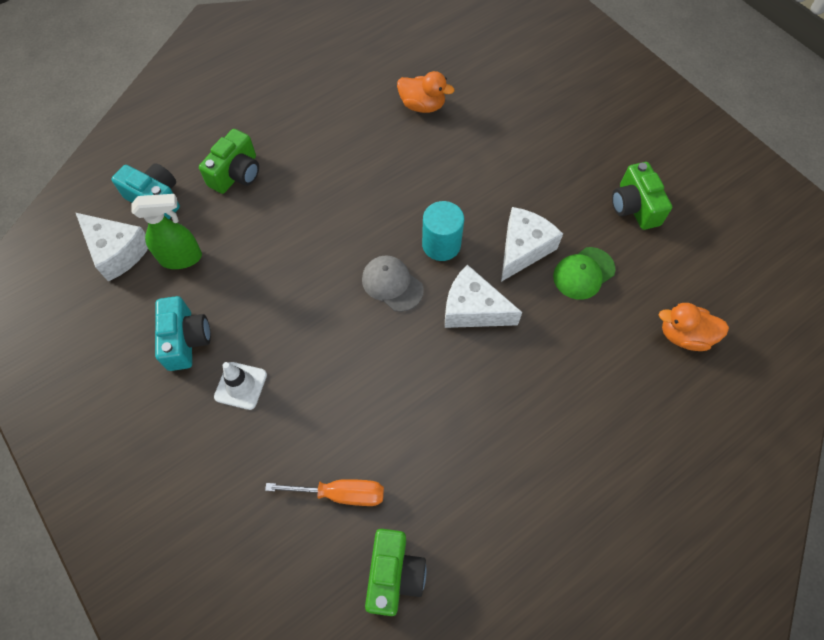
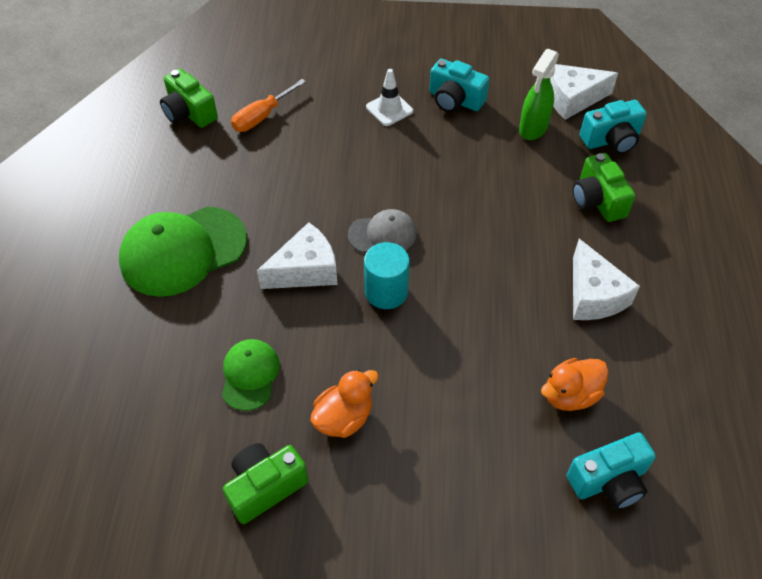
camera: 130 degrees right, 10 degrees down
(460, 64) = (609, 481): none -> turquoise camera
(523, 249) = (320, 349): white cheese -> white cheese (593, 295)
(542, 412) = (183, 251): none -> green cap
(634, 206) = (265, 487): green camera -> green camera turned 60 degrees counterclockwise
(684, 335) = (117, 400): orange duck -> orange duck (344, 418)

